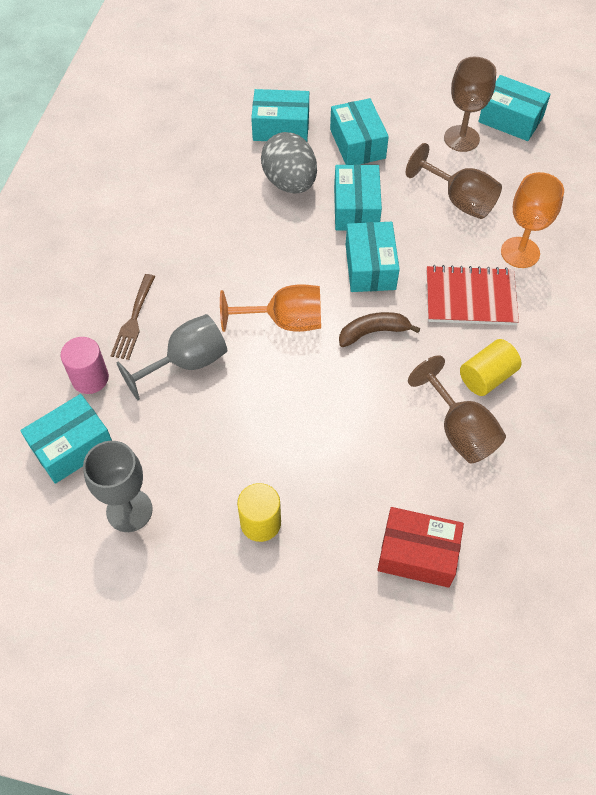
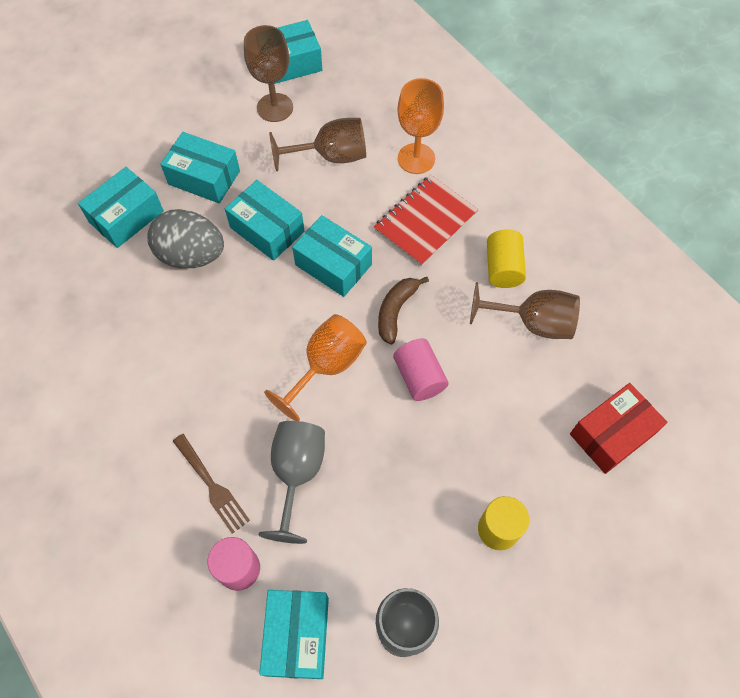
camera: 50 degrees left, 5 degrees up
(334, 385) = (419, 377): none -> pink cylinder

